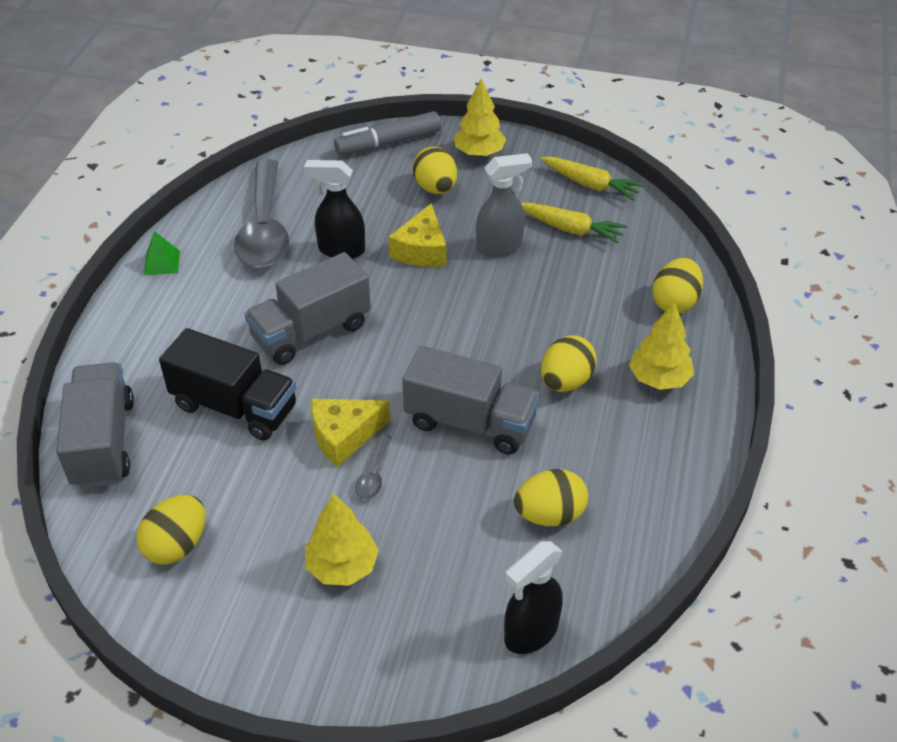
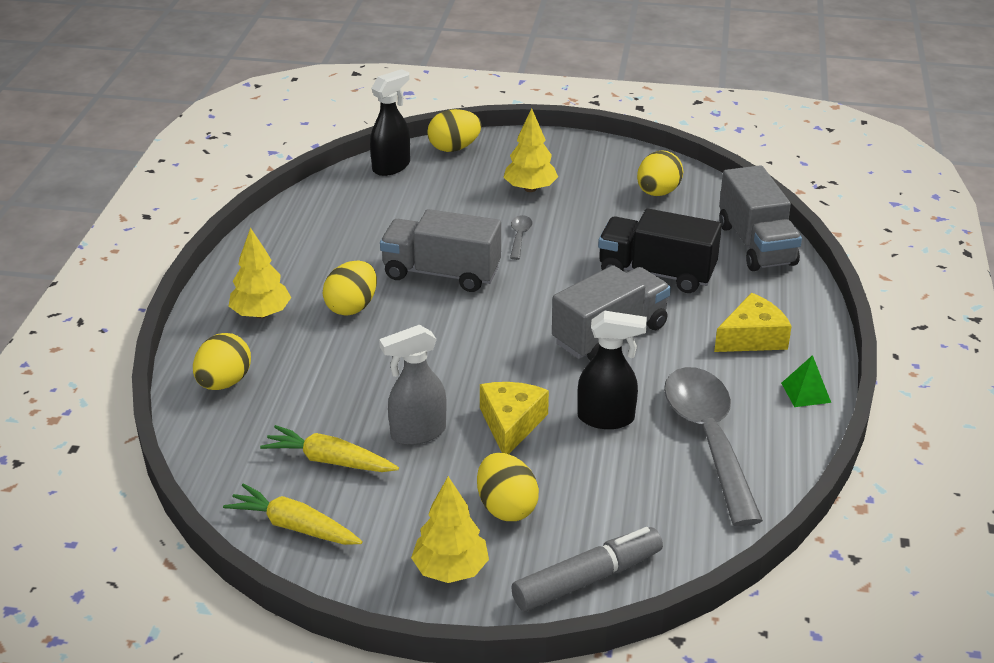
camera: 175 degrees right, 10 degrees down
(344, 436) = (551, 259): yellow cheese -> yellow cheese (752, 337)
(550, 515) = (374, 221): yellow egg -> yellow egg (454, 148)

